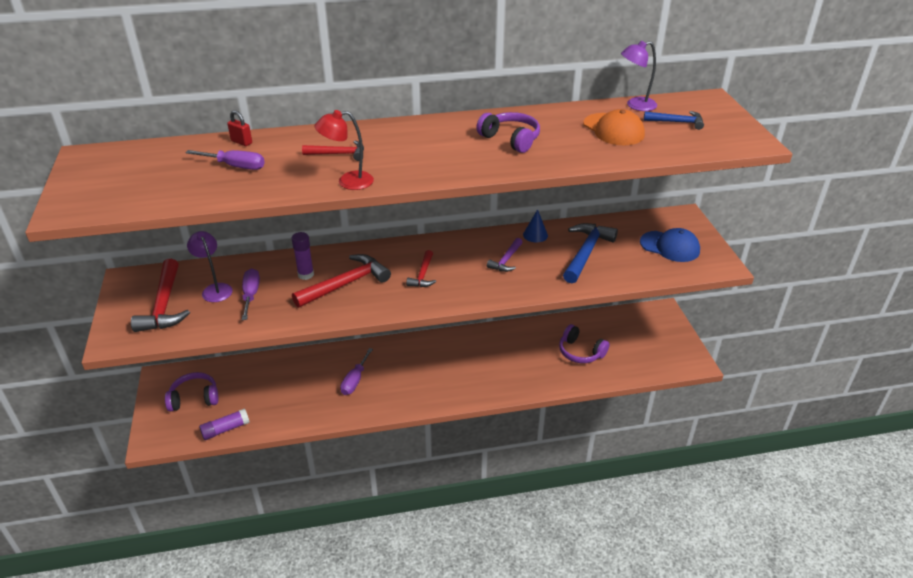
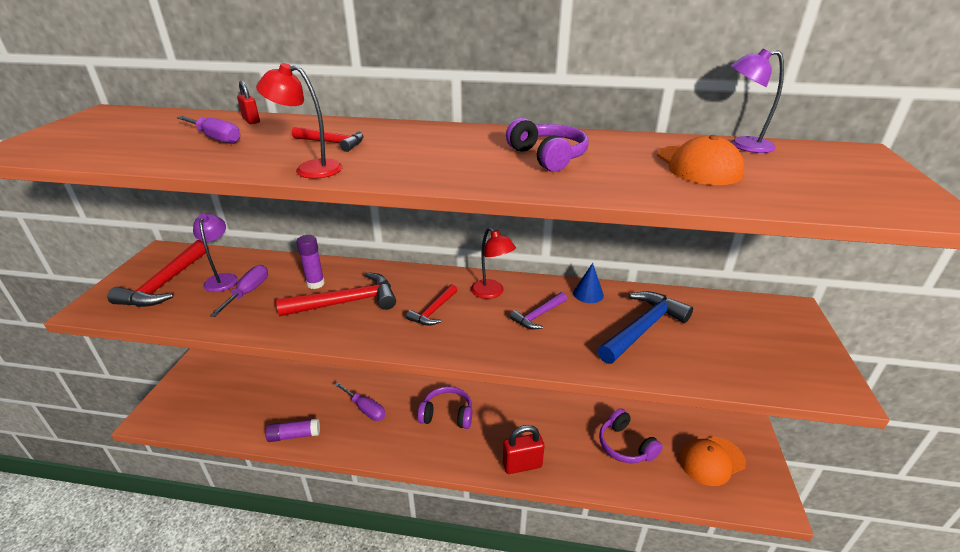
camera: 20 degrees right, 5 degrees down
(194, 398) = (213, 385): purple headphones -> purple headphones (447, 414)
(225, 429) = (216, 426): purple glue stick -> purple glue stick (294, 435)
(355, 380) = (365, 409): purple screwdriver -> purple screwdriver turned 90 degrees counterclockwise
(460, 250) = (492, 293): none -> red lamp
(508, 386) = (522, 465): none -> red padlock
(645, 346) = (711, 460): none -> orange cap
(670, 246) = (763, 345): blue cap -> none
(677, 122) = (800, 170): blue hammer -> none

